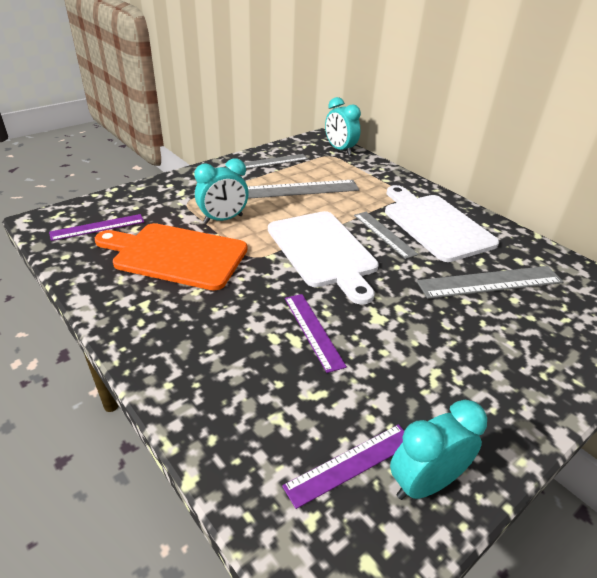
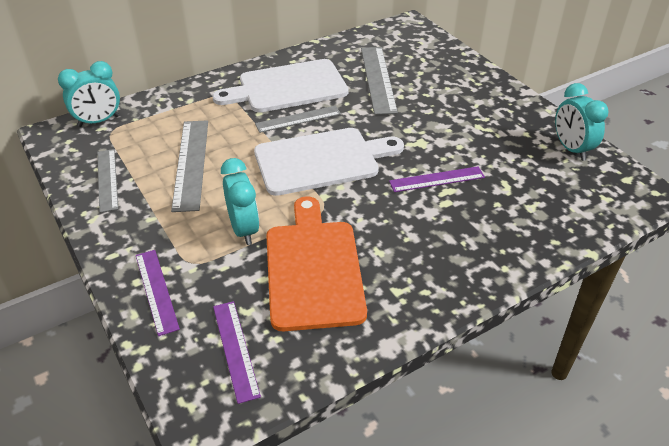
camera: 80 degrees left, 5 degrees up
(176, 255) = (313, 269): orange cutting board -> orange cutting board turned 150 degrees clockwise
(350, 463) = (563, 177): purple ruler -> purple ruler (156, 291)

